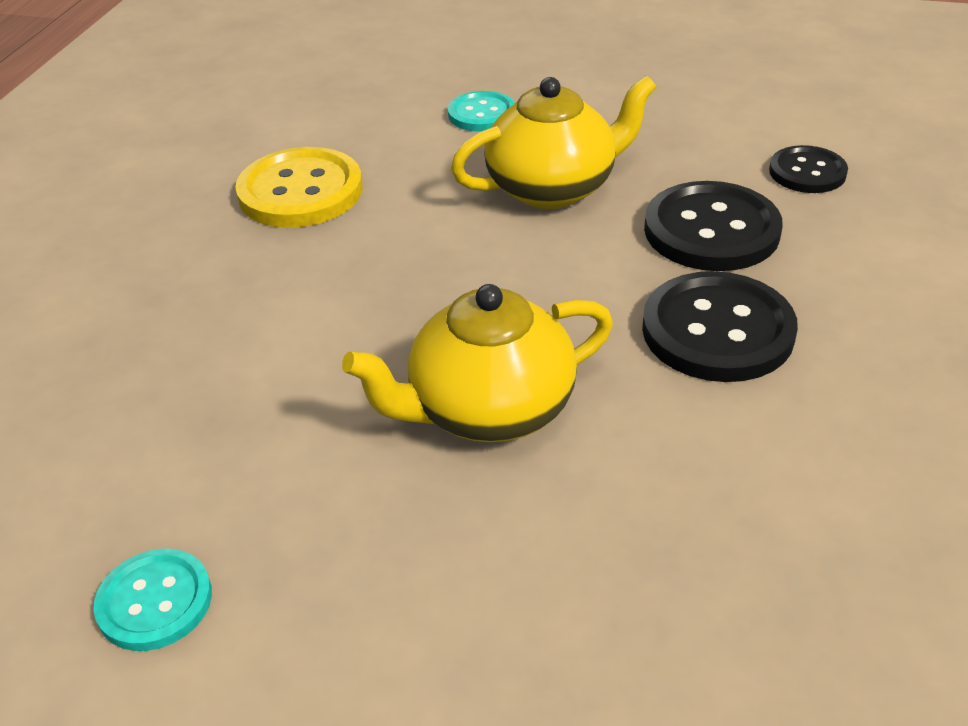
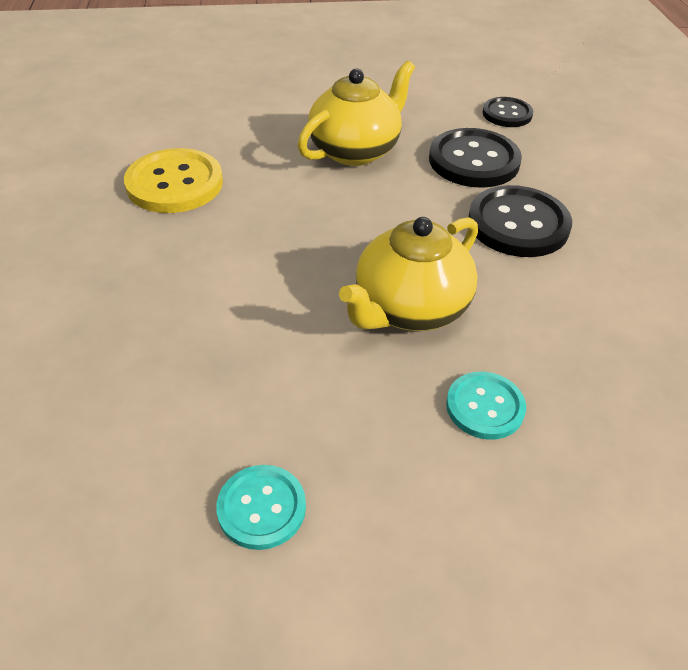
camera: 25 degrees left, 5 degrees up
(481, 114) = (273, 107): turquoise button -> turquoise button (485, 407)

